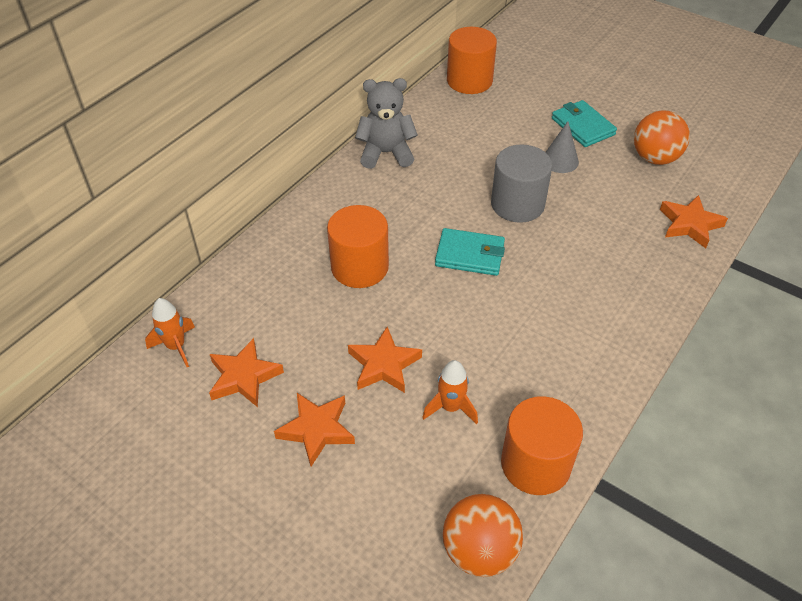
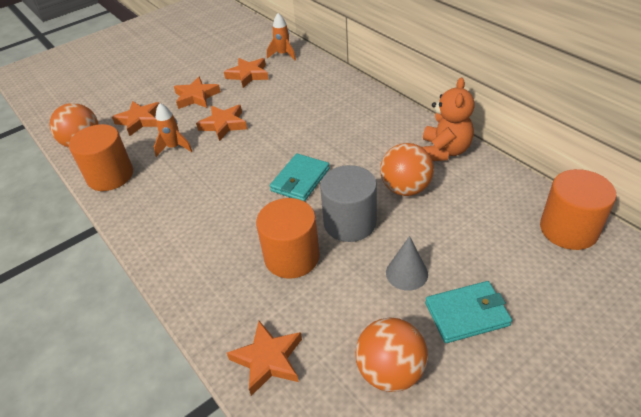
camera: 110 degrees right, 5 degrees down
(359, 267) = (313, 123): orange cylinder -> orange cylinder (292, 257)
(386, 153) = (444, 151): grey teddy bear -> orange teddy bear
(398, 488) = (140, 120): none -> orange star
(454, 173) = (405, 188): none -> orange ball

